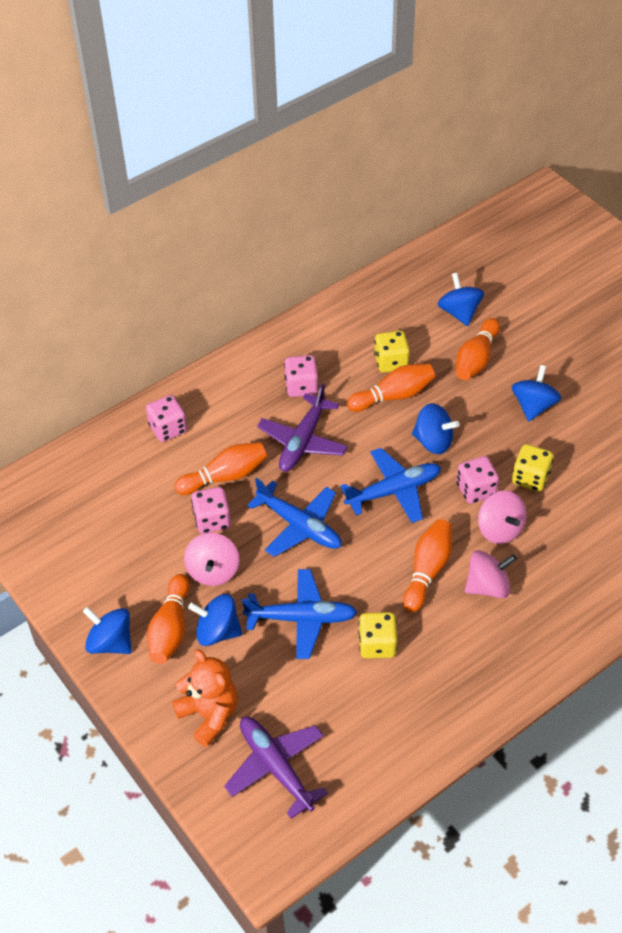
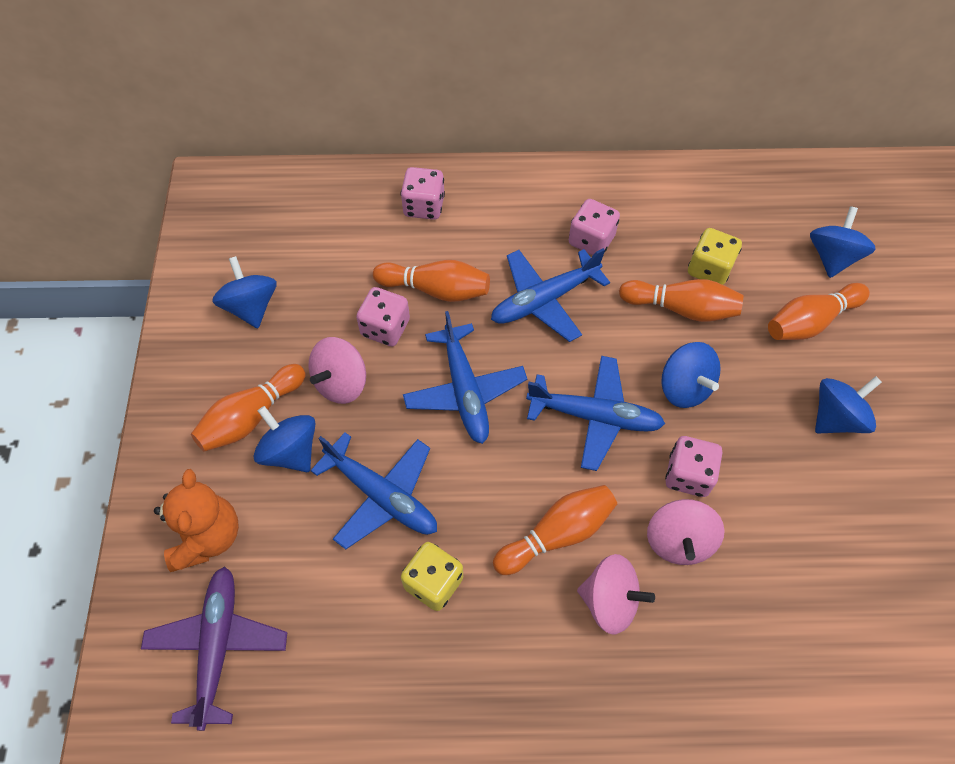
camera: 35 degrees right, 10 degrees up
(110, 642) = (187, 392): blue spinning top -> blue spinning top (251, 306)
(303, 441) = (544, 300): purple plane -> blue plane
(530, 478) = (764, 502): yellow dice -> none

